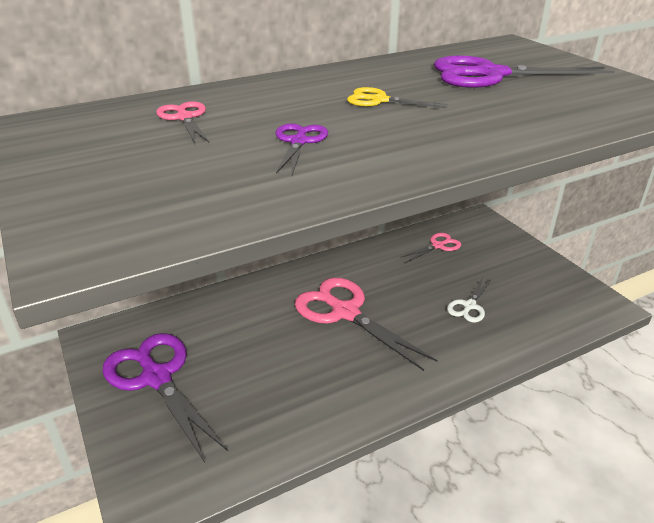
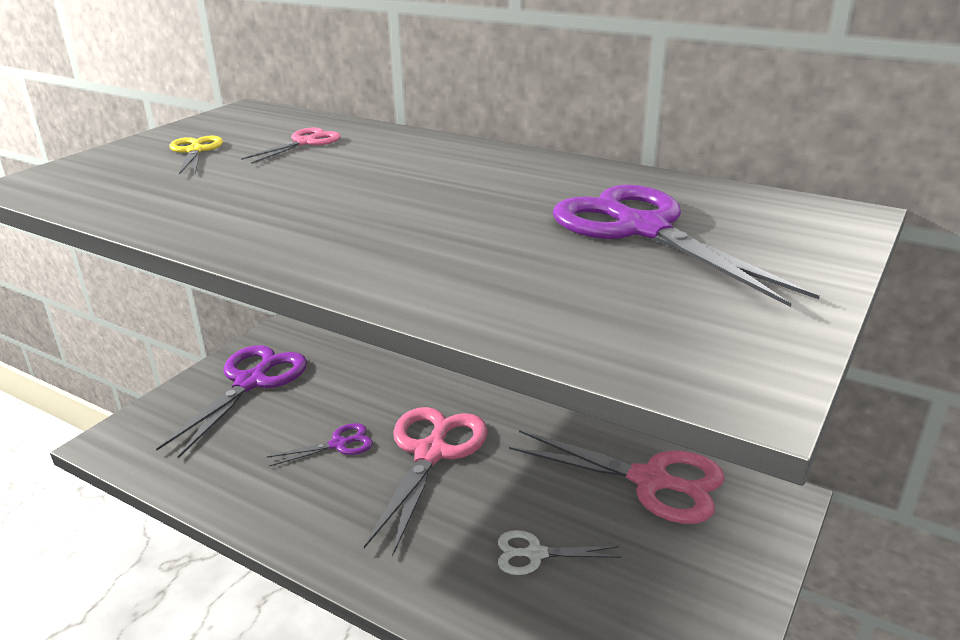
camera: 60 degrees right, 5 degrees down
(299, 142) = (286, 191): purple scissors -> purple scissors (339, 444)
(379, 100) = (448, 195): yellow scissors -> yellow scissors (195, 151)
(438, 246) = (650, 481): pink scissors -> pink scissors, size x1.97

